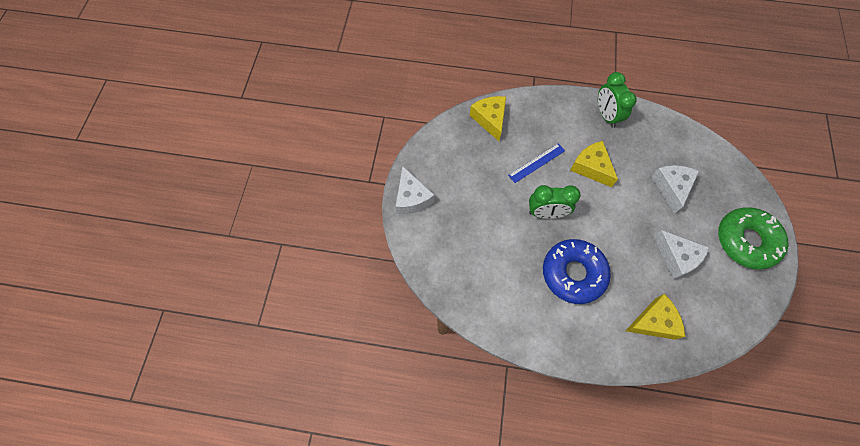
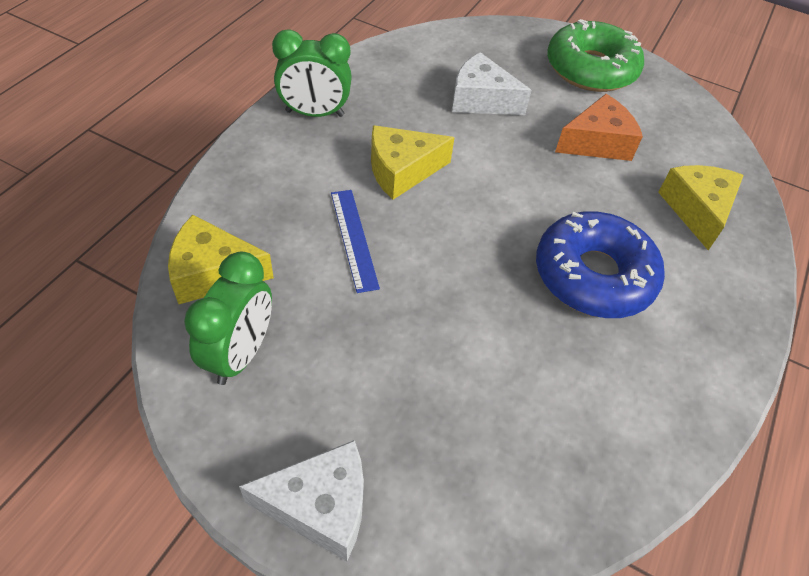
camera: 75 degrees left, 15 degrees down
(546, 213) = (463, 266): green clock -> green clock (240, 354)
(676, 257) = (597, 142): white cheese -> orange cheese

